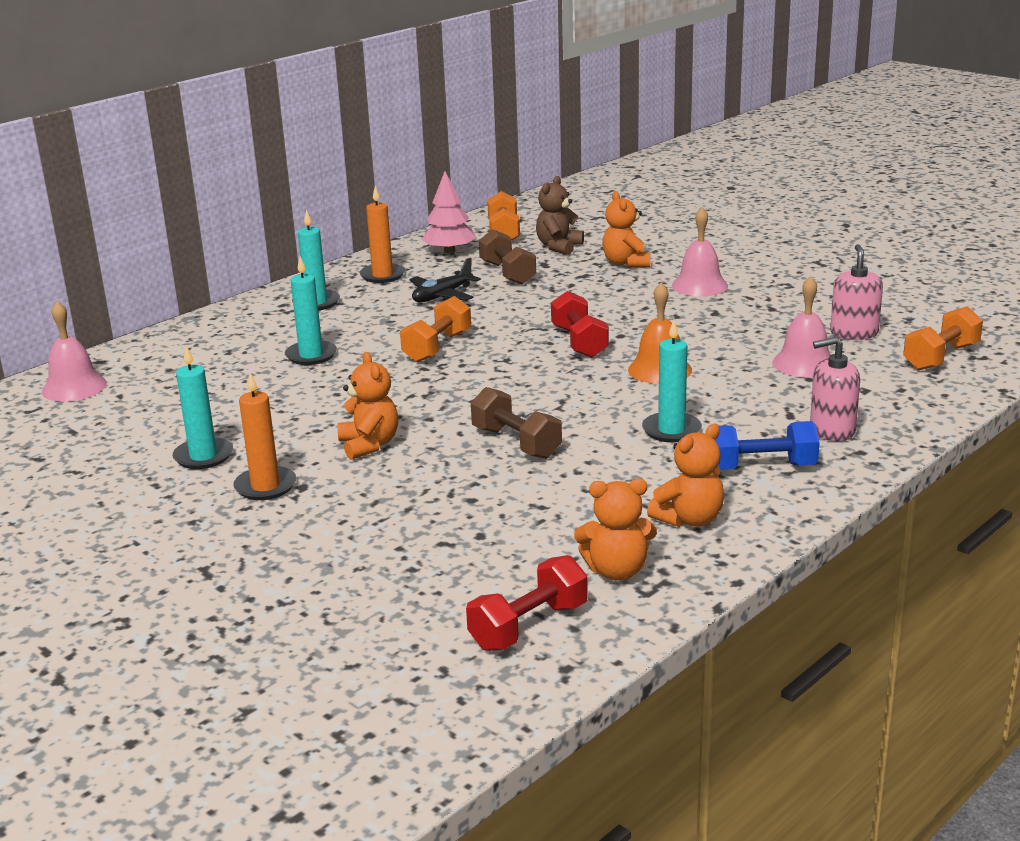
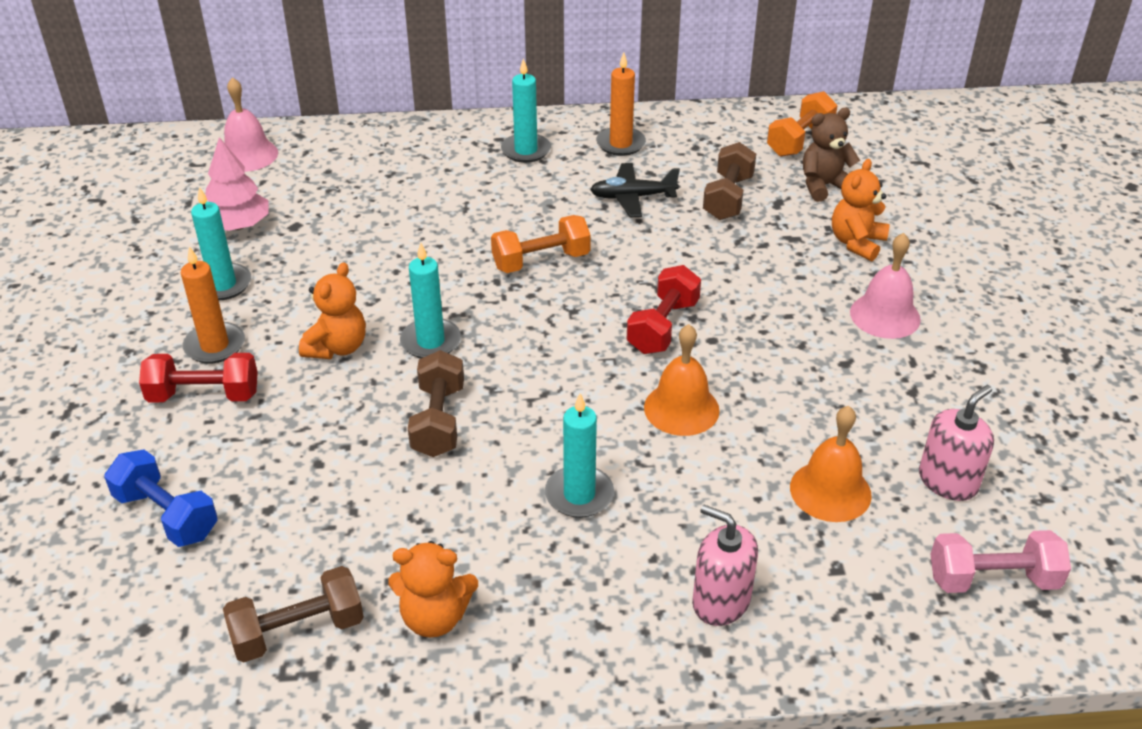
camera: 40 degrees right, 15 degrees up
(311, 355) = (438, 214): turquoise candle -> turquoise candle (430, 341)
(449, 251) = (718, 141): pink tree -> pink tree (239, 225)
(528, 626) = (159, 639): red dumbbell -> red dumbbell (204, 395)
(616, 571) = (298, 631): orange teddy bear -> brown dumbbell
(761, 467) = (586, 600): blue dumbbell -> blue dumbbell (167, 515)
(804, 363) = (830, 491): pink bell -> orange bell
(941, 357) = (992, 579): orange dumbbell -> pink dumbbell

